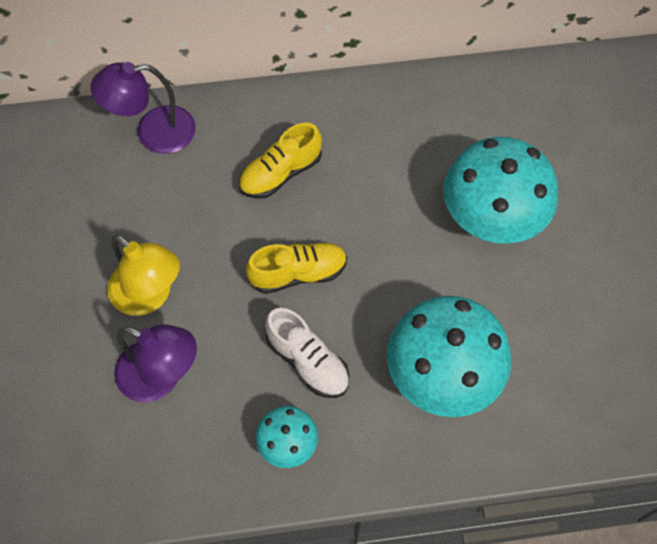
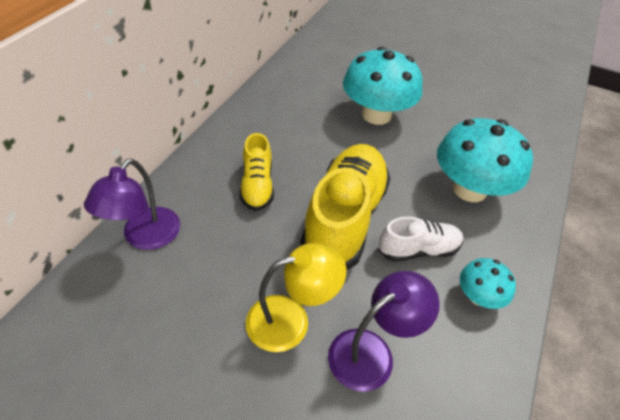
camera: 60 degrees left, 15 degrees down
(298, 273) = (344, 218): yellow shoe -> yellow shoe, size x1.88

